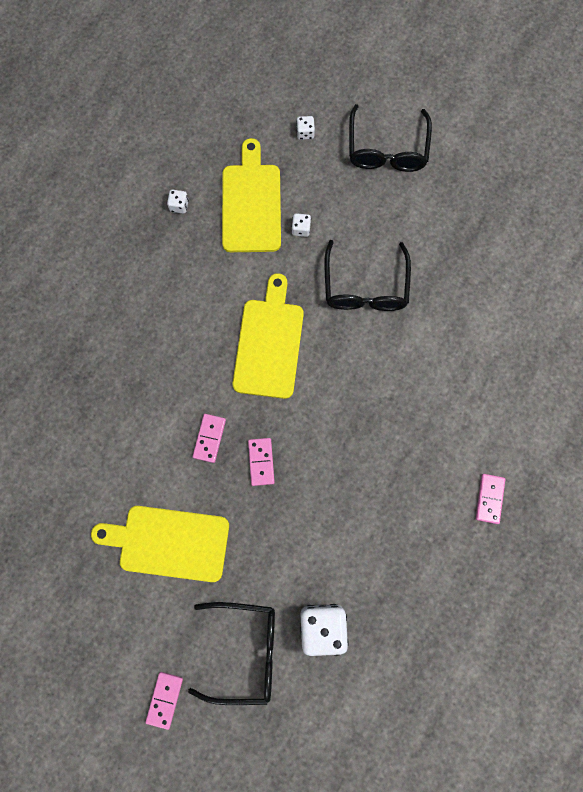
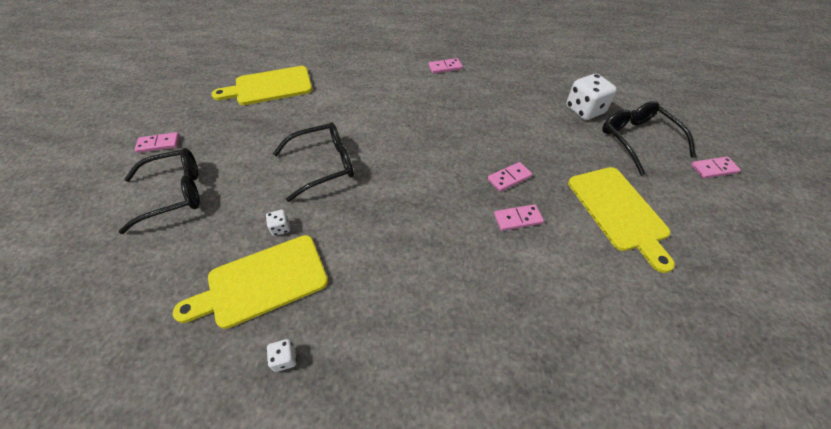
camera: 115 degrees left, 25 degrees down
(269, 343) = (407, 210): yellow cutting board -> yellow cutting board (269, 87)
(305, 133) = (159, 266): white dice -> none
(470, 140) = (158, 144): none -> pink domino

